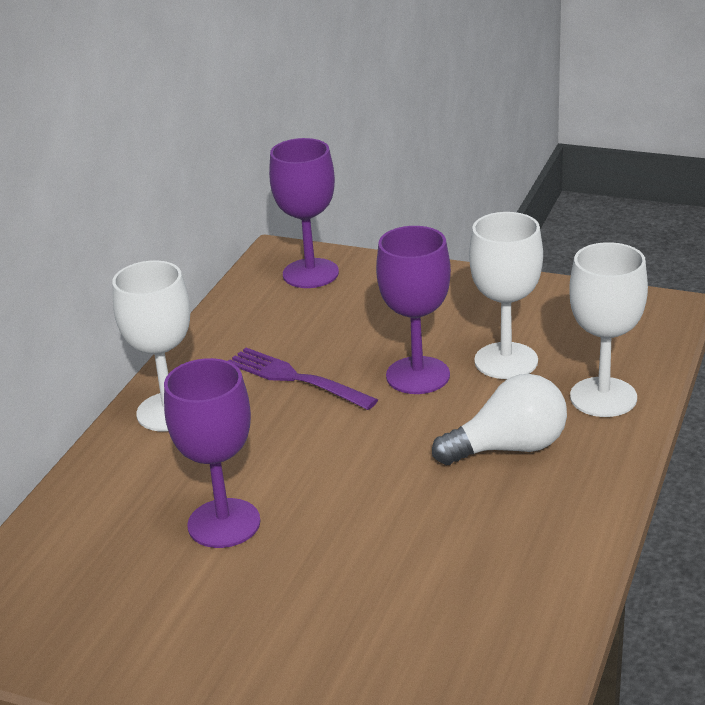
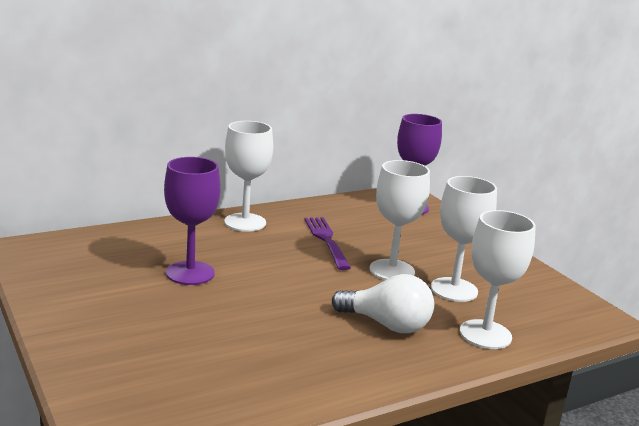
camera: 35 degrees right, 10 degrees down
(418, 375) = (392, 270): purple goblet -> white goblet

